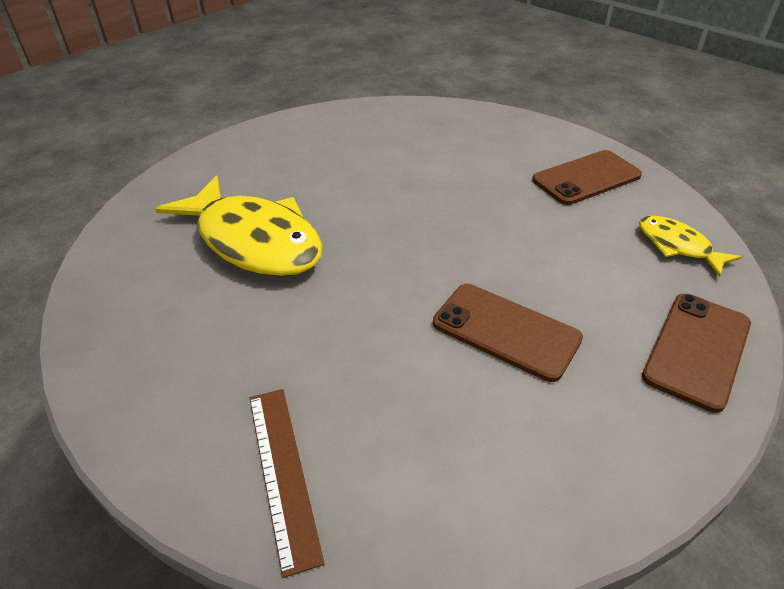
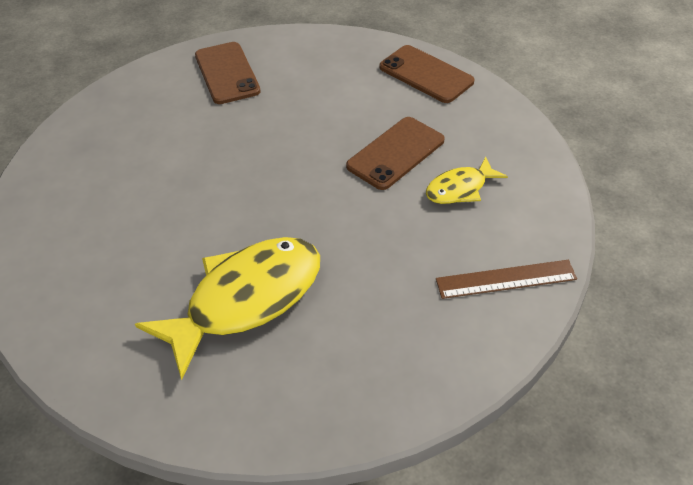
camera: 80 degrees left, 5 degrees up
(677, 246) = (327, 53): yellow fish -> yellow fish (460, 189)

